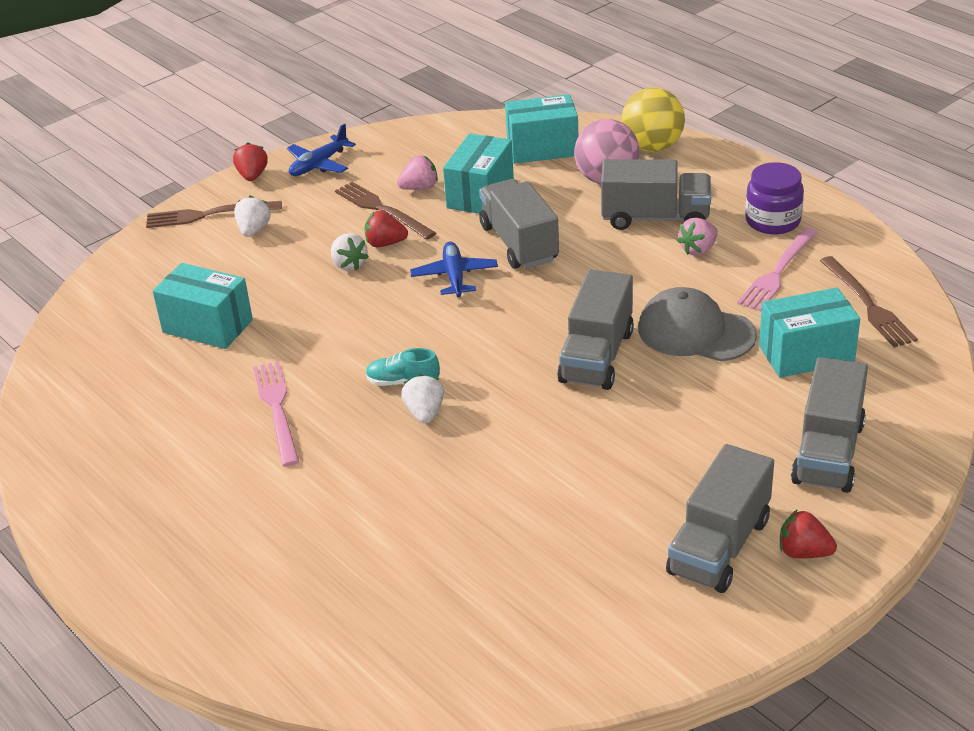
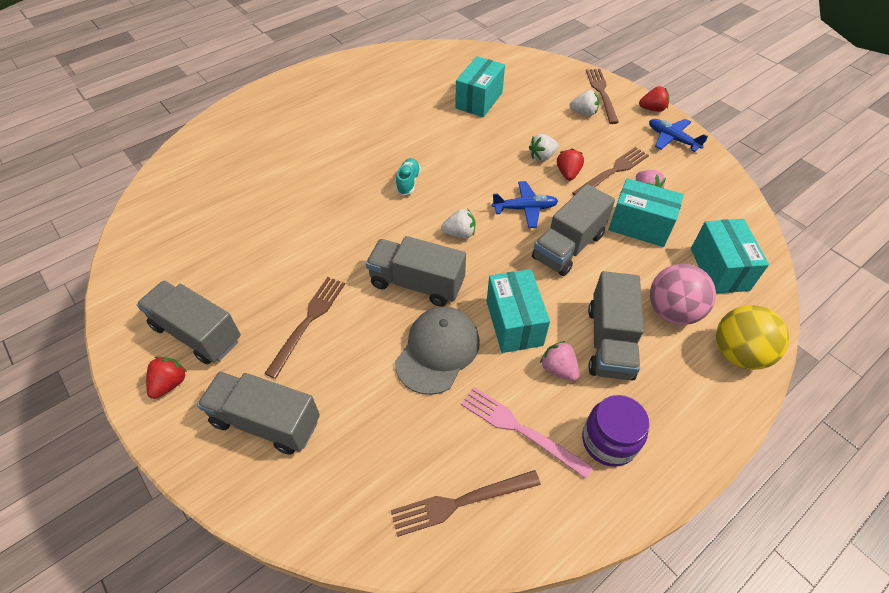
camera: 90 degrees right, 15 degrees up
(277, 409) = (393, 131): pink fork -> none
(424, 413) = (375, 192): white strawberry -> white strawberry (459, 233)
(519, 243) = (568, 246): grey truck -> grey truck turned 150 degrees clockwise
(677, 442) = (308, 322): none -> brown fork
(806, 354) = (394, 430): turquoise box -> turquoise box (514, 323)

